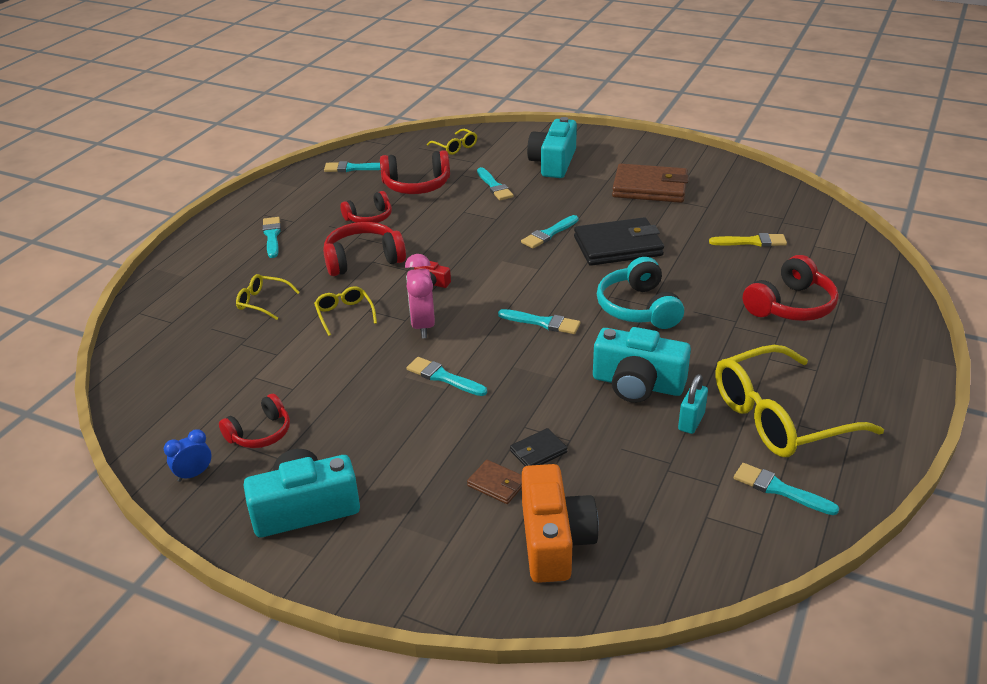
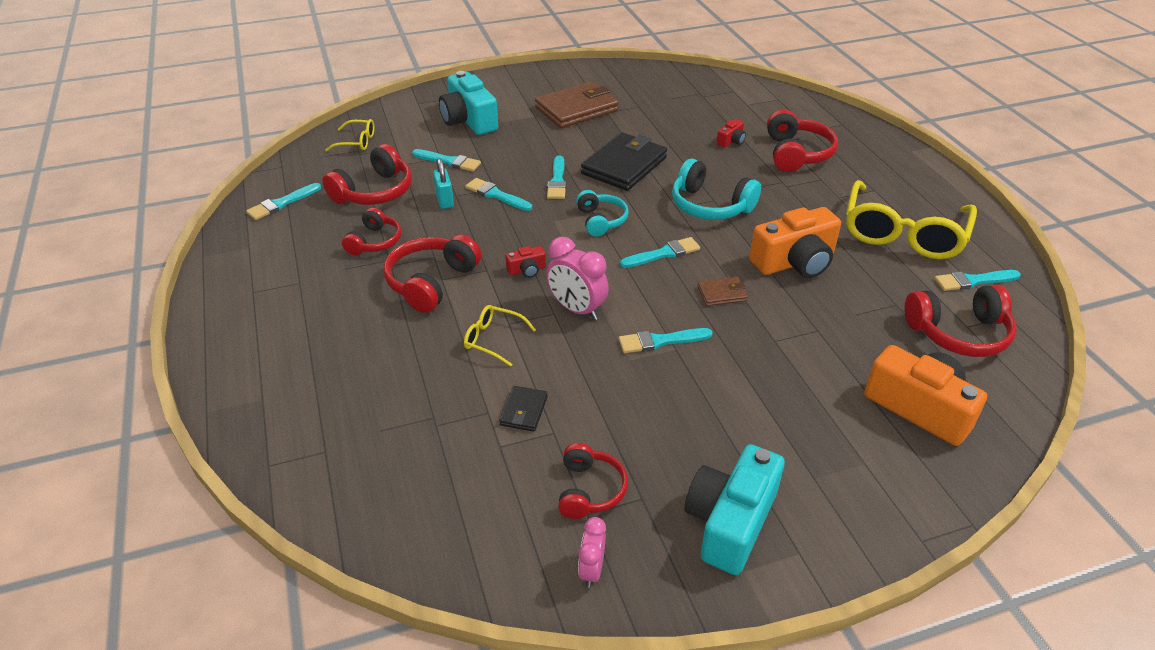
camera: 45 degrees left, 5 degrees up
(194, 474) = (591, 570): blue clock -> pink clock
(263, 302) = (394, 374): yellow glasses -> none
(272, 236) = (298, 308): turquoise brush -> turquoise brush (496, 195)
(497, 484) = (826, 396): brown wallet -> brown wallet (722, 294)
(535, 276) = (601, 220): none -> turquoise headphones
(538, 452) = (813, 353): black wallet -> black wallet (524, 411)
(637, 384) = (795, 262): turquoise camera -> orange camera
(688, 516) = (958, 333): none -> red headphones
(691, 422) = (864, 268): turquoise padlock -> turquoise padlock (445, 200)
(744, 268) = (731, 141): none -> red camera
(752, 242) = (706, 119): yellow brush -> none

